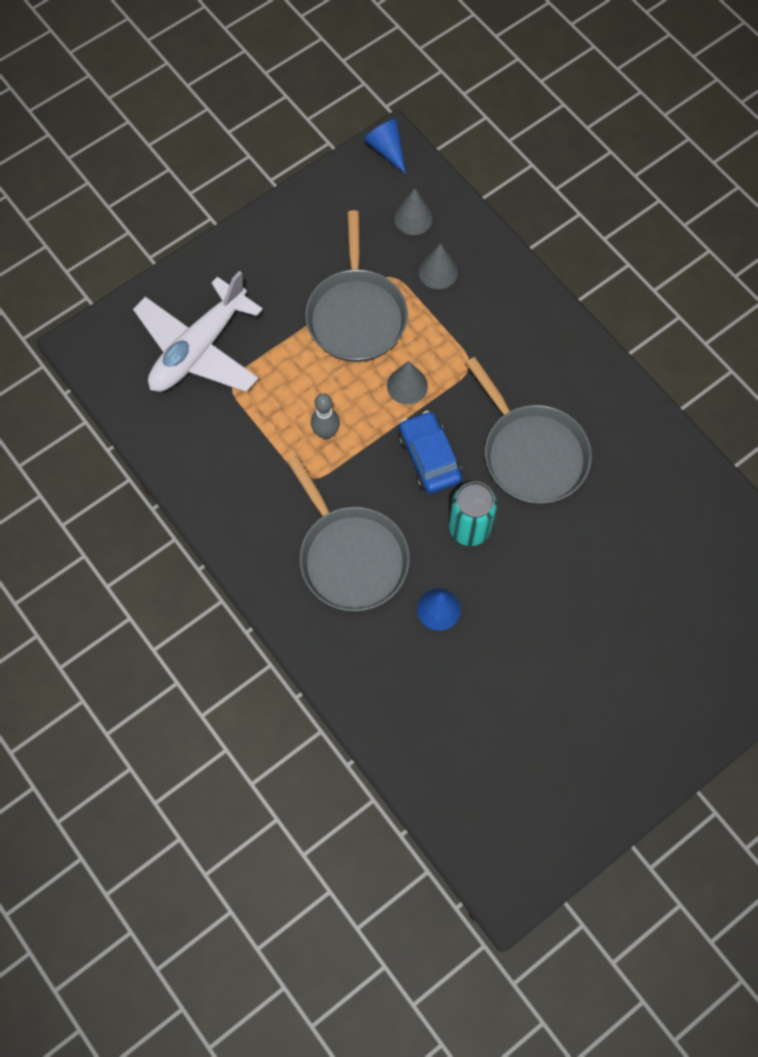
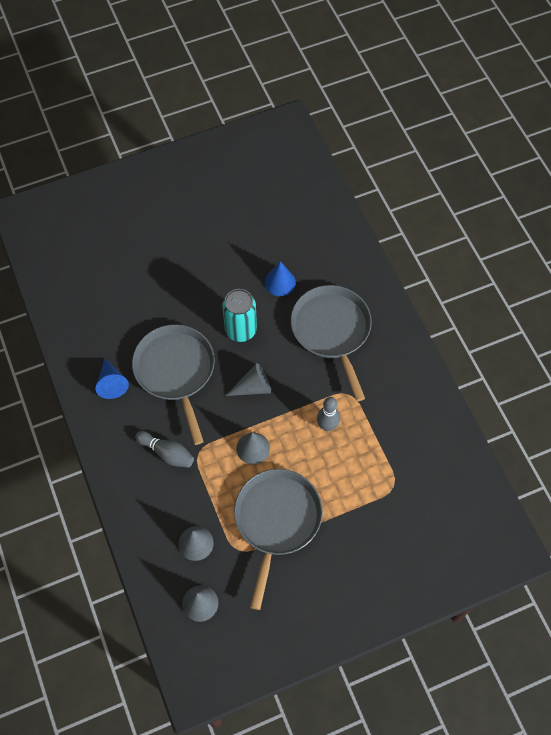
camera: 165 degrees left, 5 degrees down
(199, 349) = (416, 523): white plane -> none
(386, 150) = (202, 686): blue cone -> blue cone (112, 383)
(429, 457) = (253, 387): blue car -> grey cone
(505, 356) = (167, 453): none -> grey bowling pin

